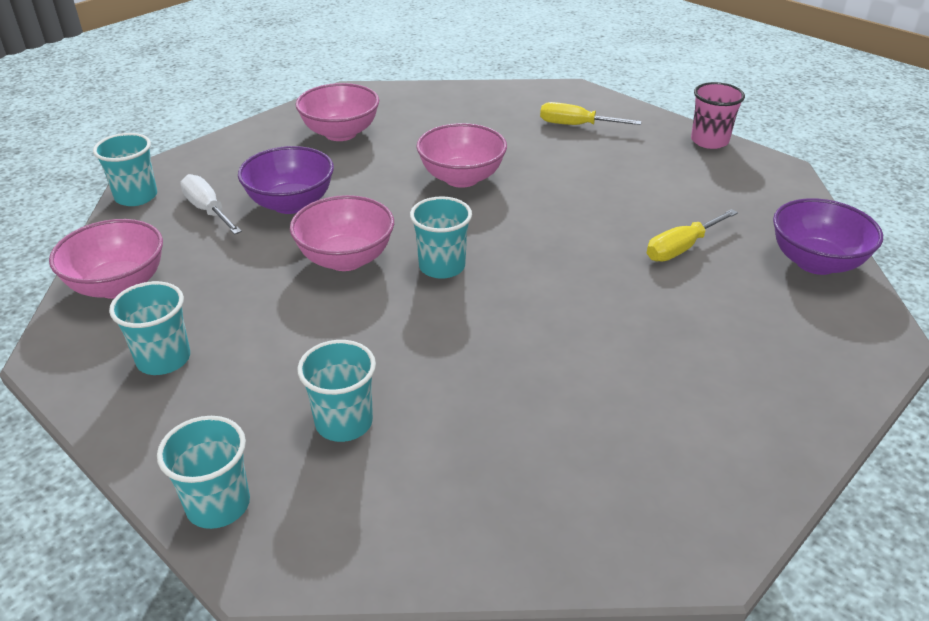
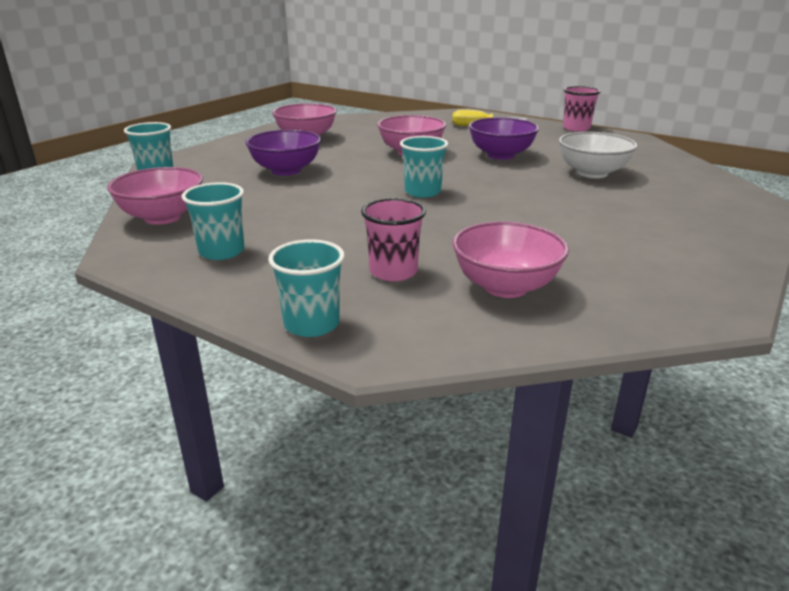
camera: 10 degrees left, 10 degrees down
(208, 210) = (220, 177): white screwdriver -> none
(344, 422) = (393, 272): turquoise cup -> pink cup
(346, 259) = (345, 193): pink bowl -> pink bowl (505, 287)
(682, 248) = (592, 173): yellow screwdriver -> white bowl
(815, 262) = (689, 173): purple bowl -> purple bowl (501, 155)

